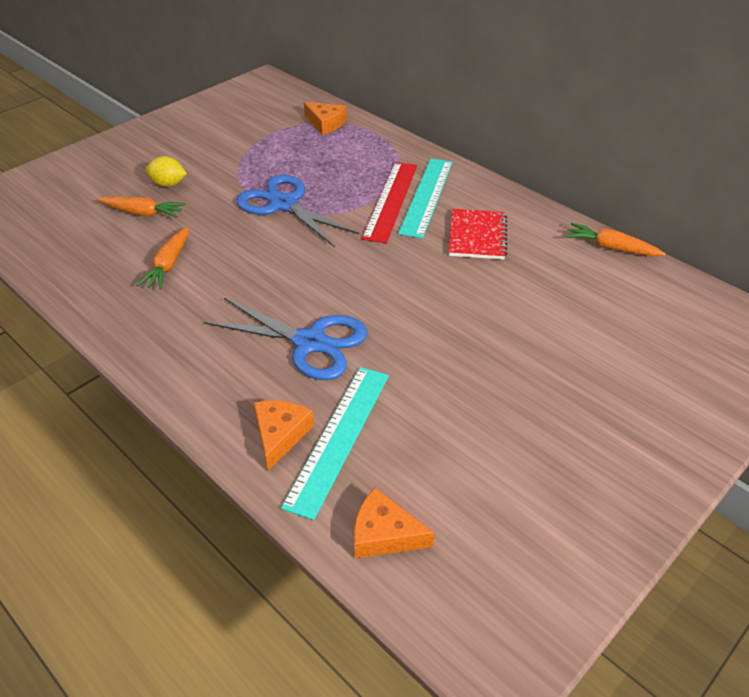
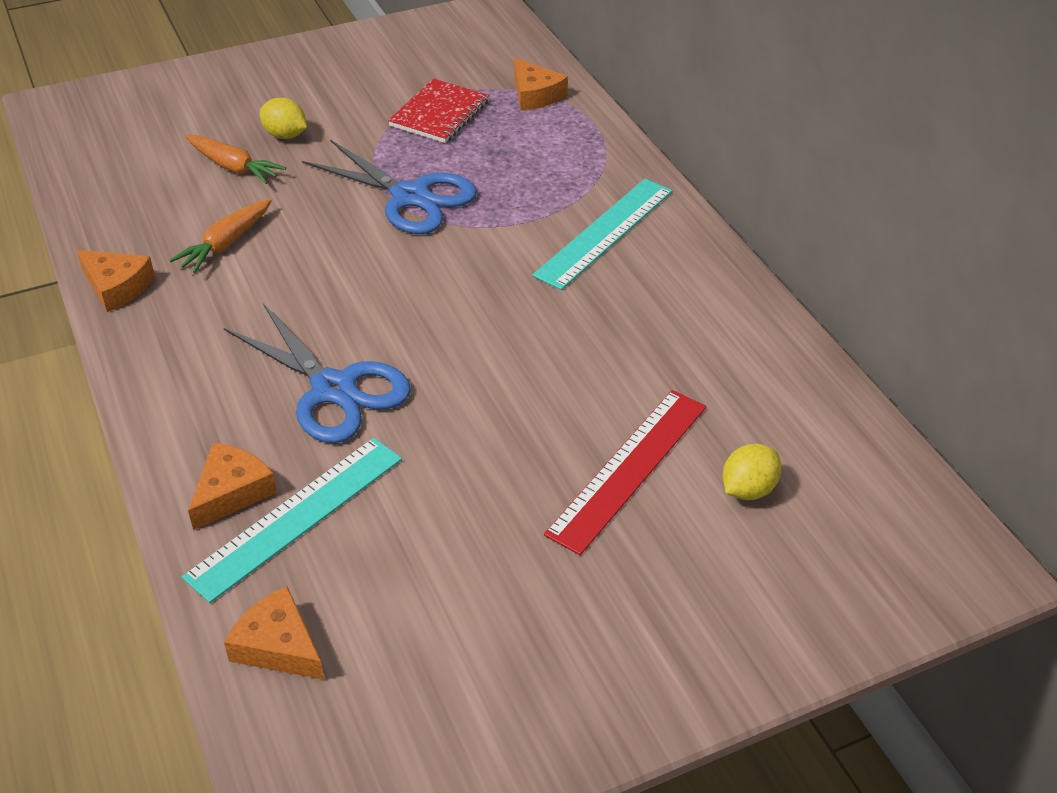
camera: 20 degrees right, 0 degrees up
(102, 315) = (117, 286): none -> orange cheese
(283, 204) = (411, 197): blue scissors -> blue scissors turned 150 degrees clockwise
(390, 200) = (552, 226): red ruler -> red ruler (628, 468)
(477, 236) = (637, 306): red notebook -> red notebook (439, 114)
(611, 248) = (814, 372): orange carrot -> none
(622, 330) = (748, 489): none -> yellow lemon

